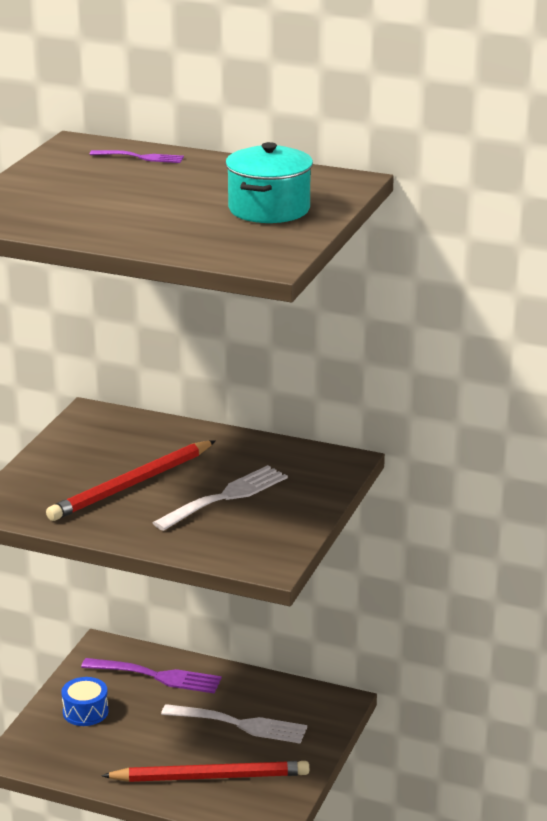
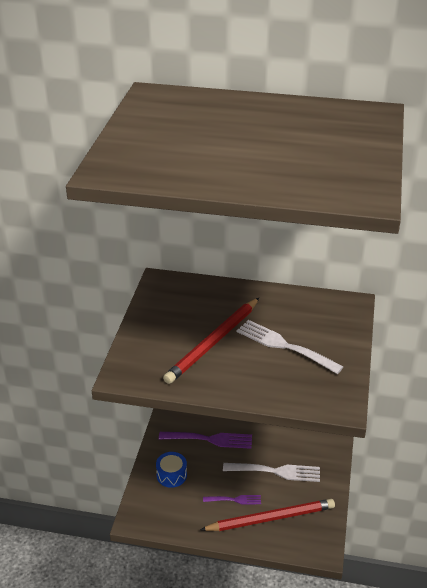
camera: 10 degrees left, 10 degrees up
(141, 157) = (208, 102): purple fork -> purple fork (235, 500)
(226, 497) = (284, 346): white fork -> white fork turned 90 degrees counterclockwise
(269, 209) = (334, 144): turquoise pot -> none

